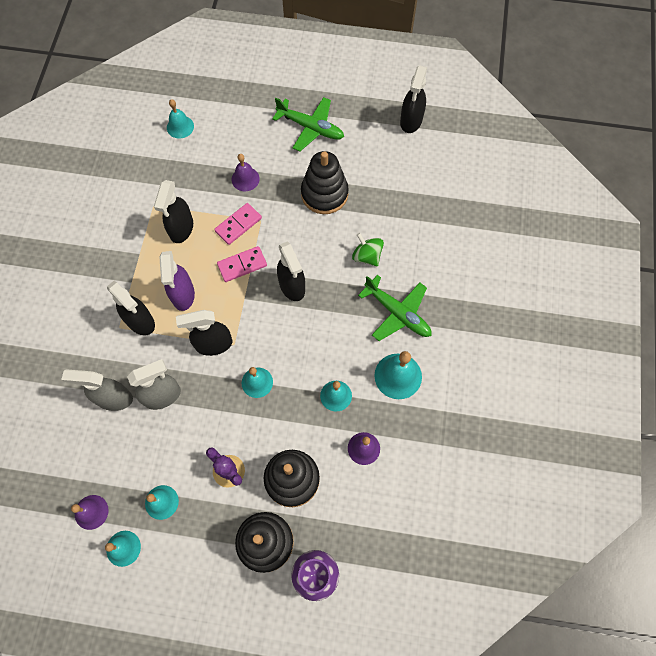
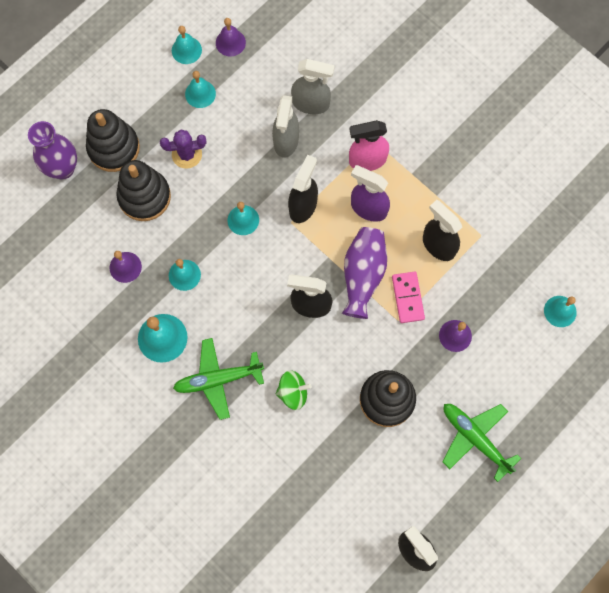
camera: 125 degrees right, 5 degrees up
(113, 398) = (311, 104): grey spray bottle -> grey spray bottle turned 60 degrees clockwise
(140, 321) = (367, 160): black spray bottle -> pink spray bottle
(242, 265) = (363, 275): pink domino -> purple vase
(310, 127) = (475, 439): green plane -> green plane turned 75 degrees clockwise

